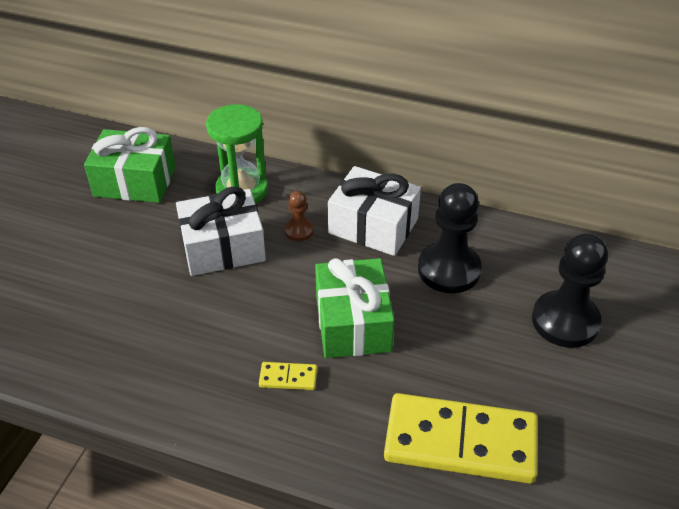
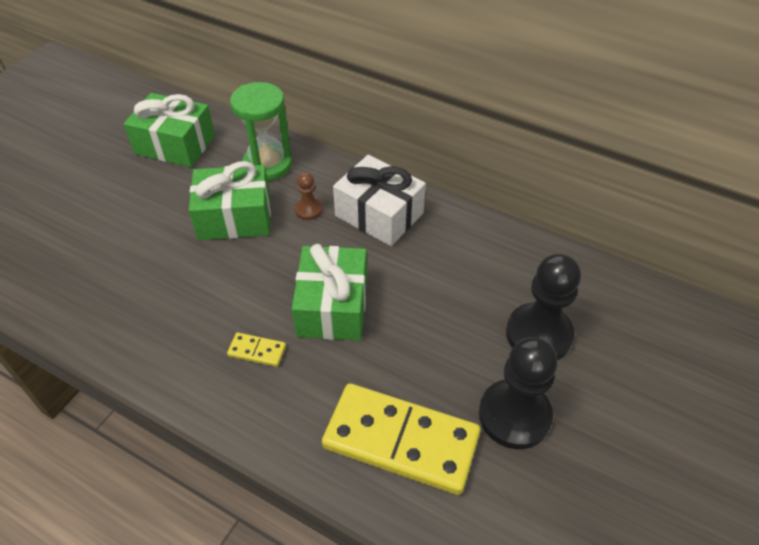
camera: 10 degrees right, 5 degrees up
(223, 247) = (235, 217): white gift -> green gift
(449, 269) = (439, 267): black pawn -> black pawn (514, 415)

